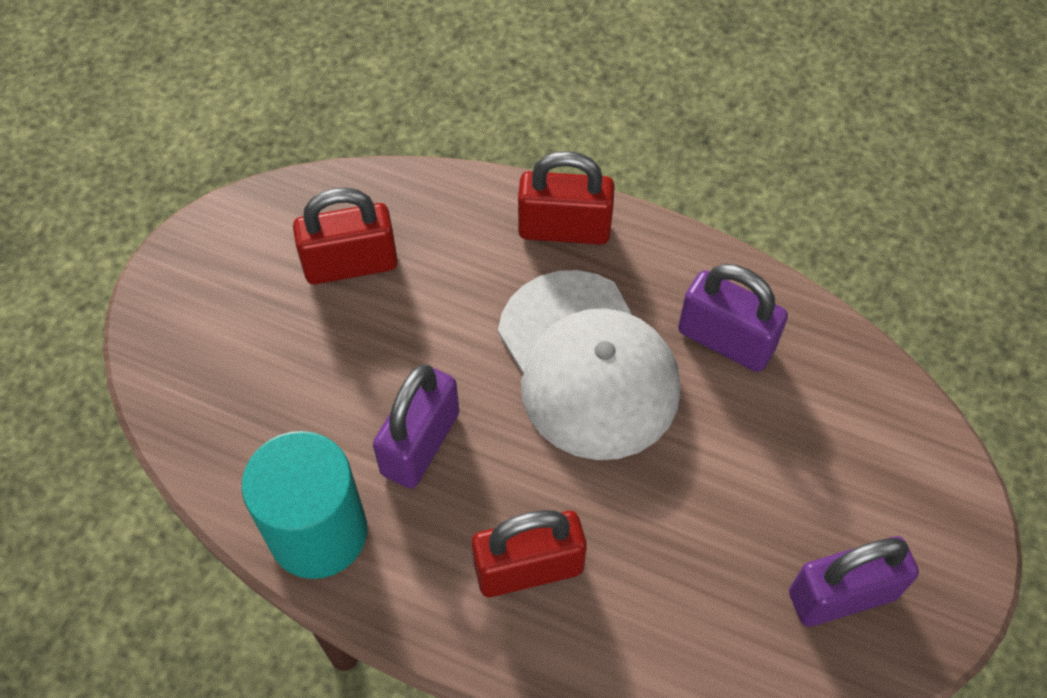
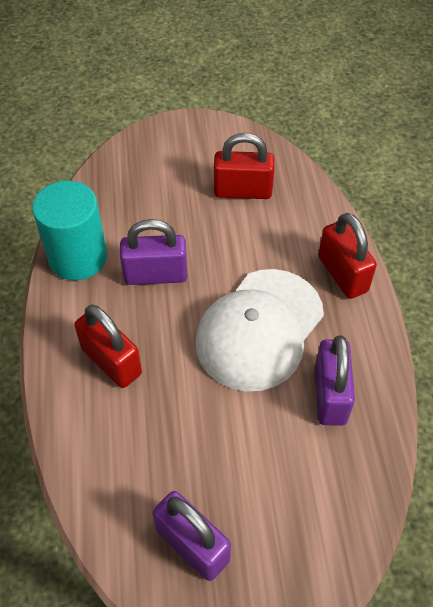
camera: 60 degrees right, 5 degrees down
(351, 264) = (243, 191): red padlock -> red padlock turned 45 degrees counterclockwise

